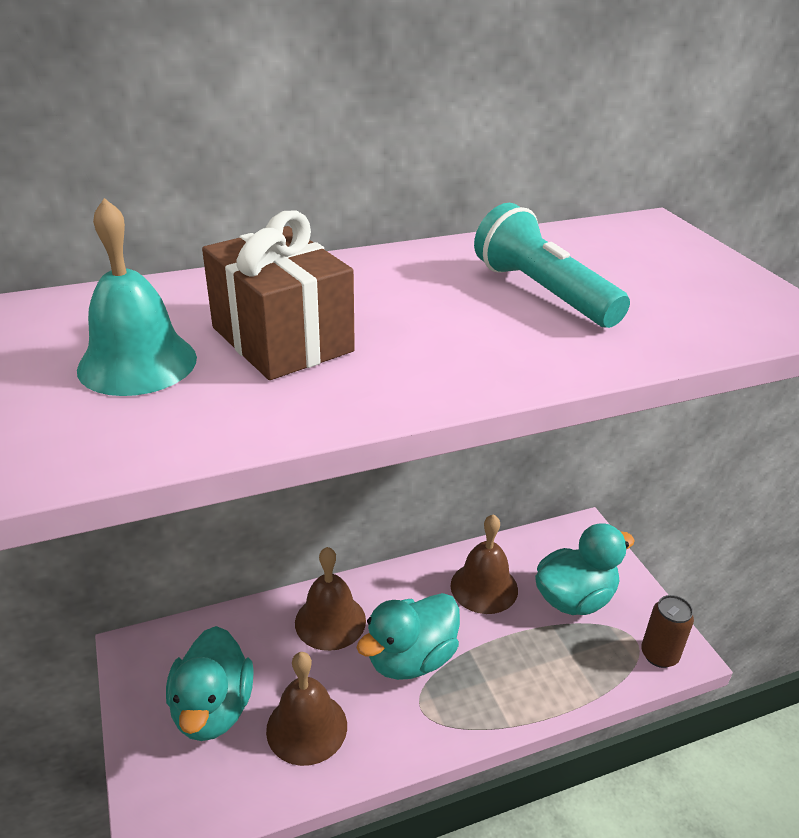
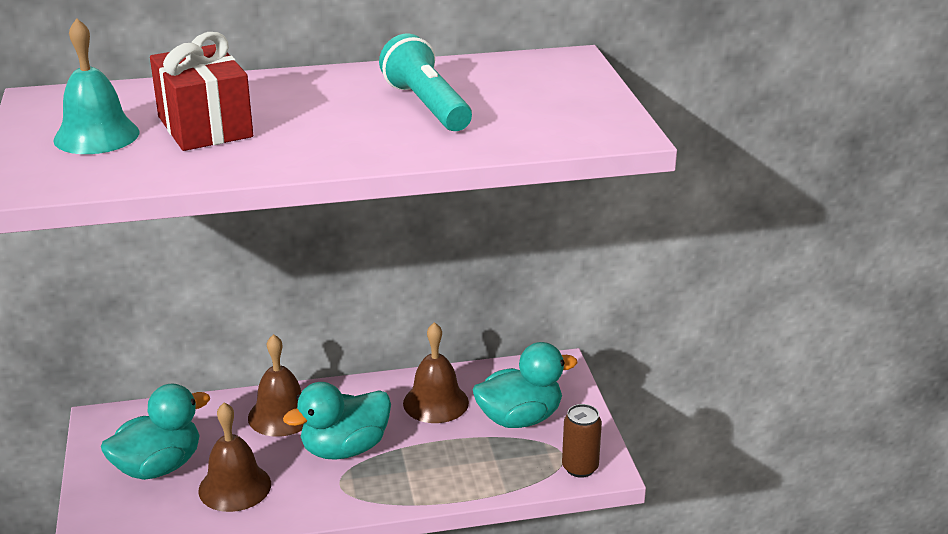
camera: 10 degrees right, 5 degrees down
(213, 709) = (158, 467): turquoise duck -> turquoise duck turned 135 degrees counterclockwise
(282, 339) = (205, 127): brown gift -> red gift

